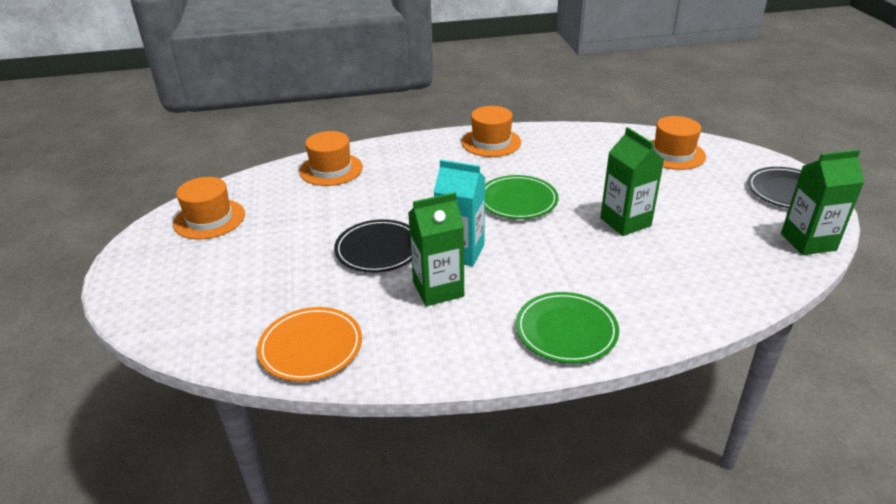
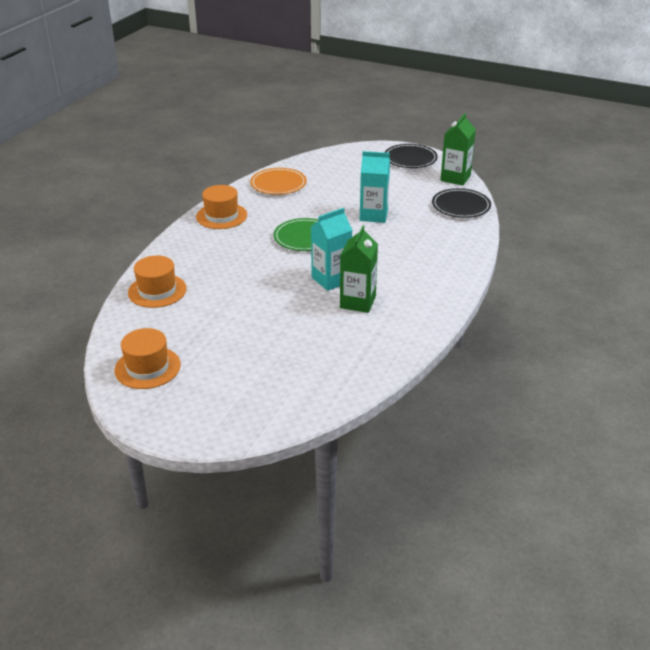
camera: 55 degrees left, 0 degrees up
(311, 347) = (358, 368): orange plate -> orange plate (278, 184)
(378, 249) = (288, 308): black plate -> black plate (461, 206)
(566, 330) = (441, 277): green plate -> none
(625, 222) = (373, 215): green carton -> turquoise carton
(673, 154) = (329, 168): orange hat -> none

